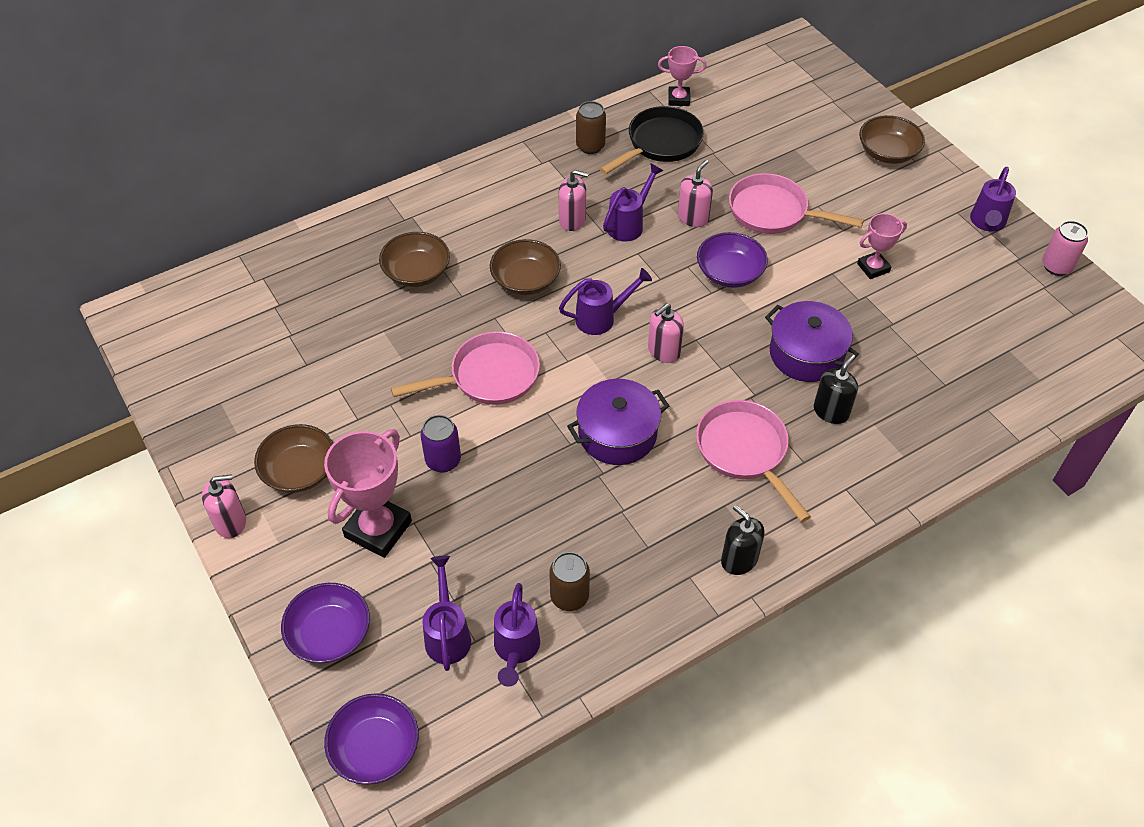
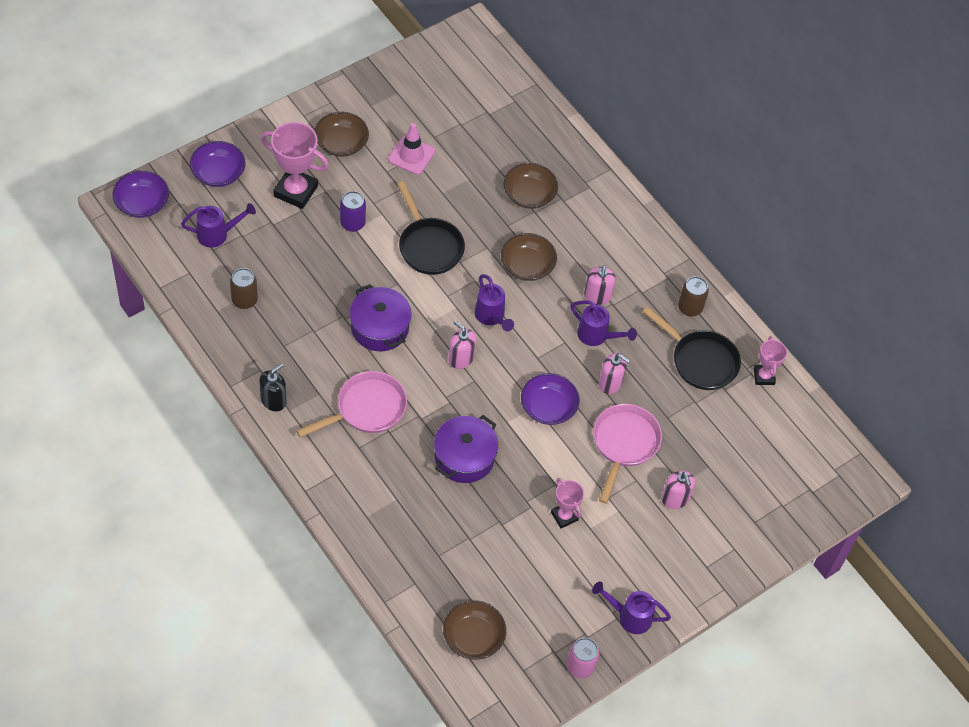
camera: 80 degrees right, 5 degrees up
(231, 522) = (300, 112): pink soap dispenser -> pink soap dispenser (675, 499)
(334, 390) = (411, 155): none -> pink traffic cone
(488, 376) = (429, 246): pink pan -> black pan
(515, 650) = (205, 271): purple watering can -> none
(831, 411) = (407, 470): black soap dispenser -> none
(887, 152) = (714, 544): brown bowl -> brown bowl (473, 637)

